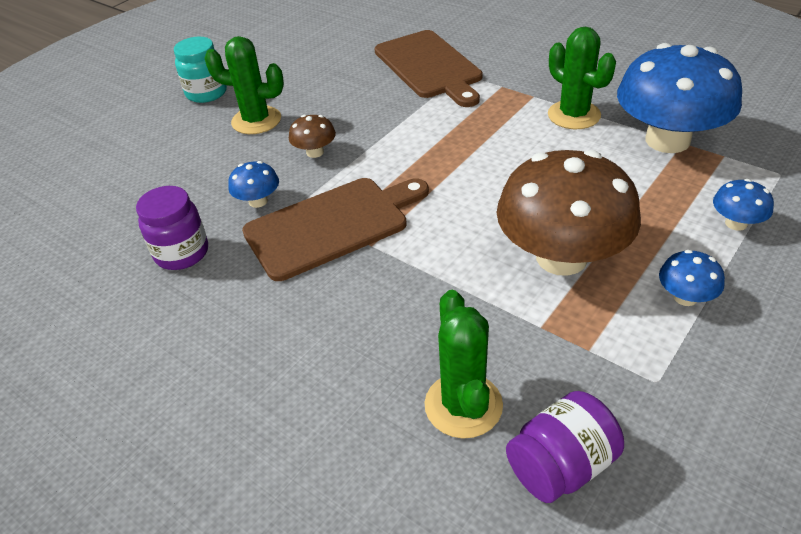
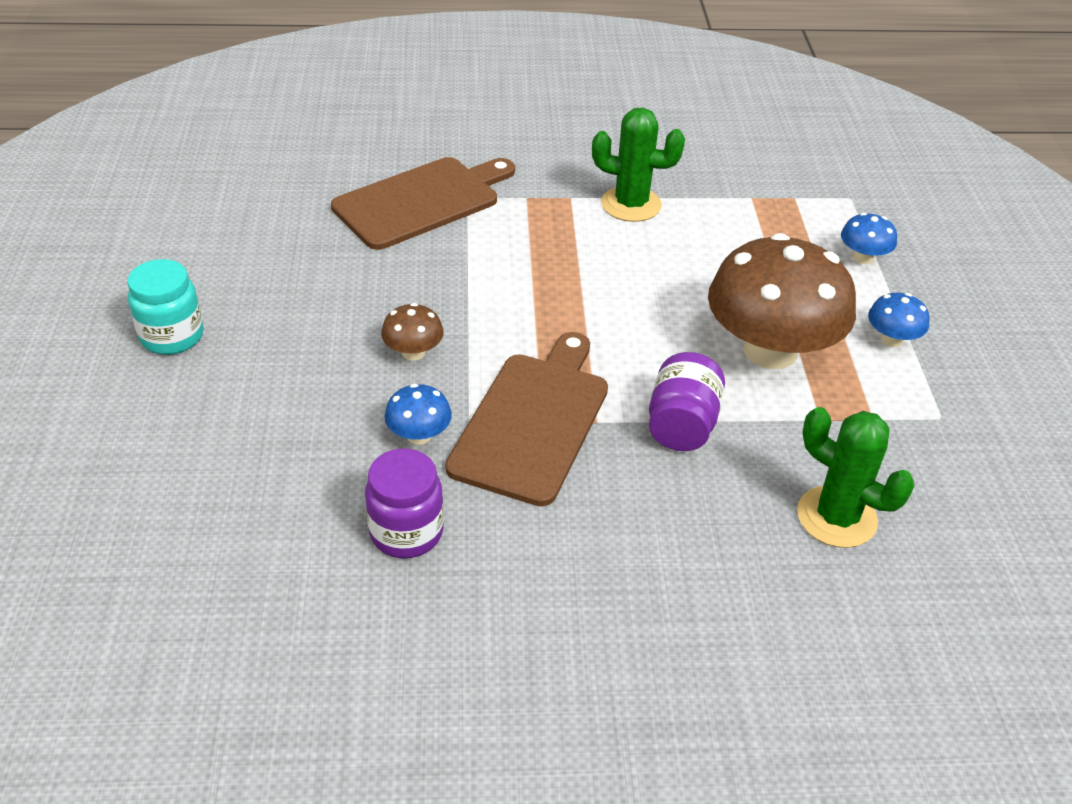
camera: 45 degrees left, 0 degrees up
(256, 120) = (291, 345): green cactus -> none
(430, 67) = (421, 201): brown cutting board -> brown cutting board turned 60 degrees counterclockwise
(561, 466) = (949, 519): purple jar -> purple jar (682, 425)
(667, 140) = (736, 200): blue mushroom -> none

